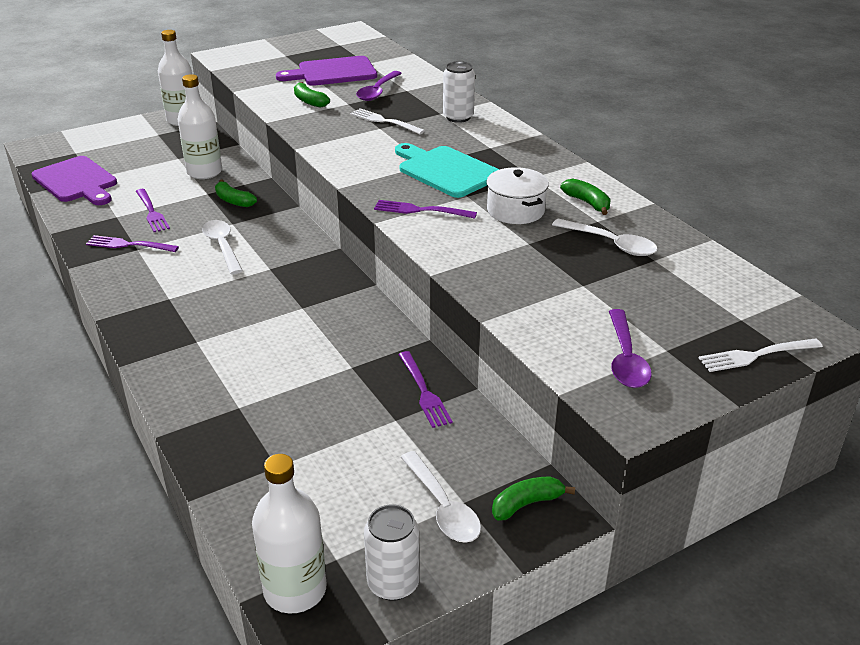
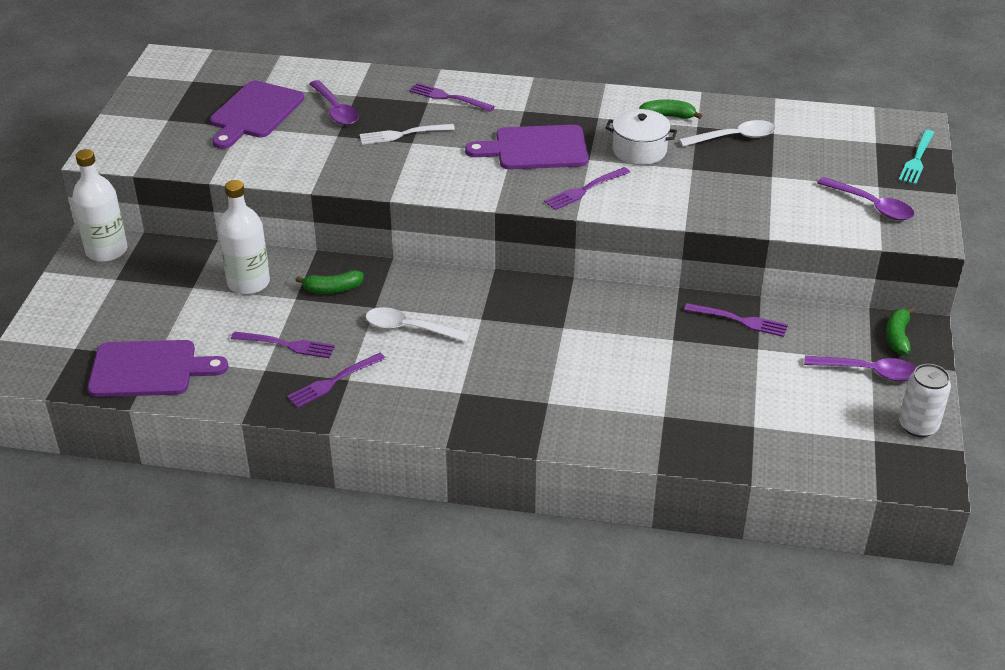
camera: 50 degrees left, 5 degrees up
(295, 590) = (887, 470): white bottle -> none
(309, 101) = (301, 152): green banana -> none
(443, 507) = (868, 372): white spoon -> purple spoon
(446, 170) = (535, 148): turquoise cutting board -> purple cutting board
(458, 117) = (448, 97): white can -> purple fork
(756, 355) = (917, 159): white fork -> turquoise fork

